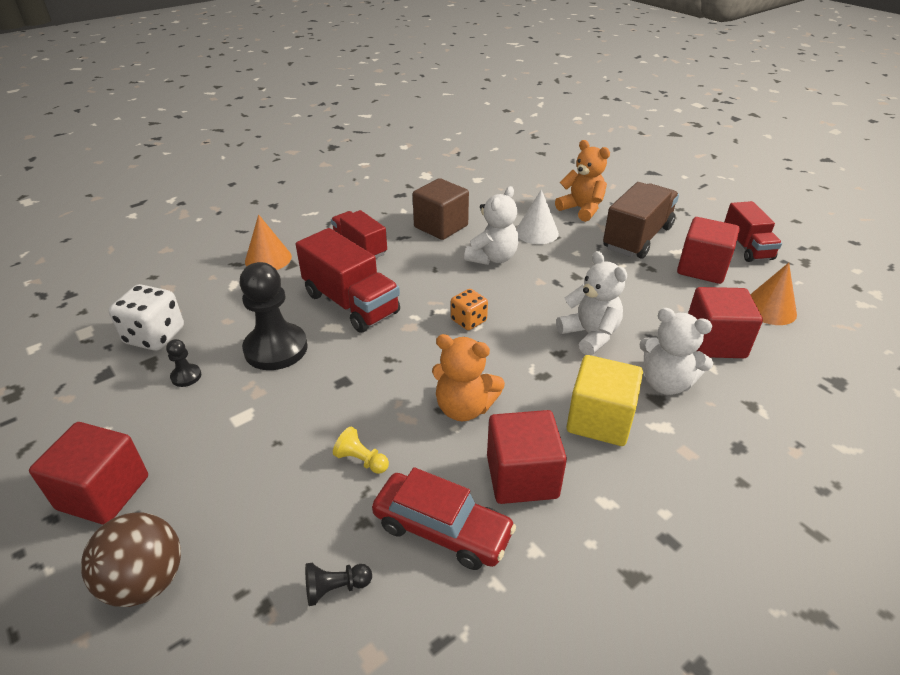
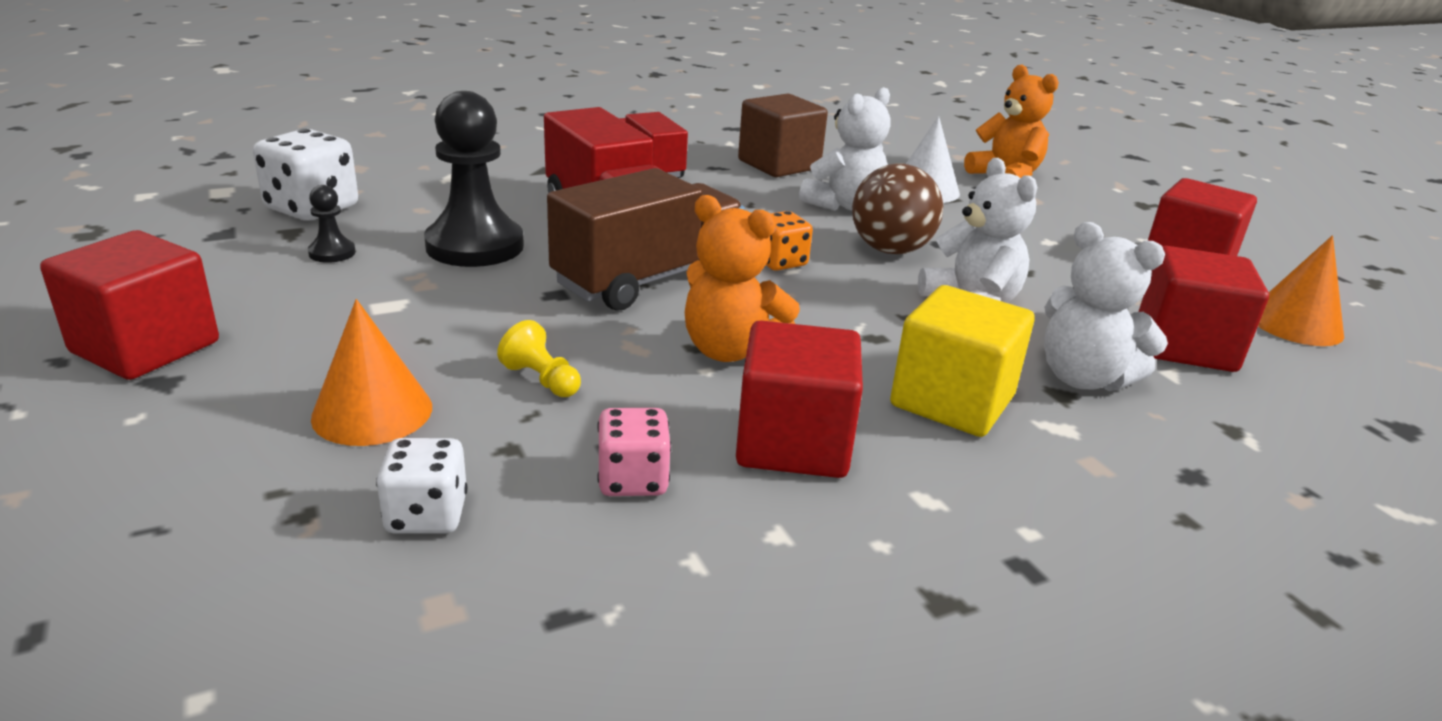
camera: 10 degrees right, 10 degrees down
(146, 581) = (146, 451): brown ball -> brown ball (890, 250)
(268, 259) = (511, 161): orange cone -> orange cone (372, 412)
(335, 588) = (426, 515): black pawn -> white dice
(442, 529) = (633, 480): red car -> pink dice
(637, 238) = (1087, 217): brown truck -> brown truck (648, 279)
(746, 247) = (1272, 252): red truck -> none

